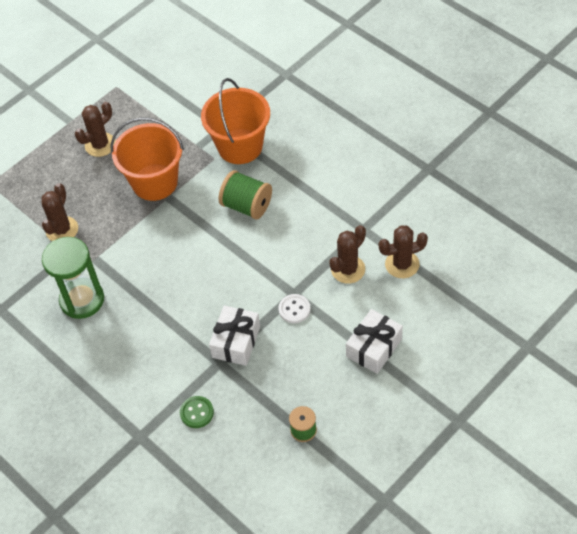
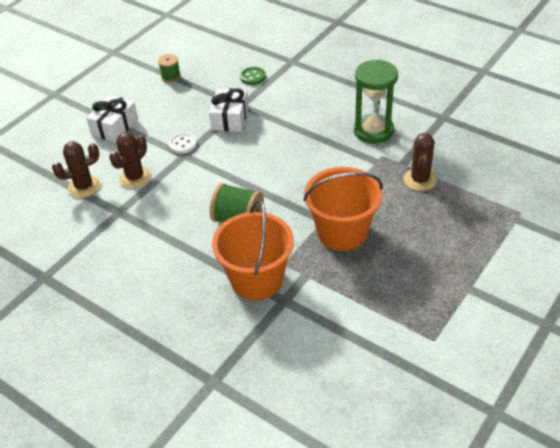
camera: 170 degrees right, 10 degrees down
(100, 145) = (420, 265): brown cactus -> none

